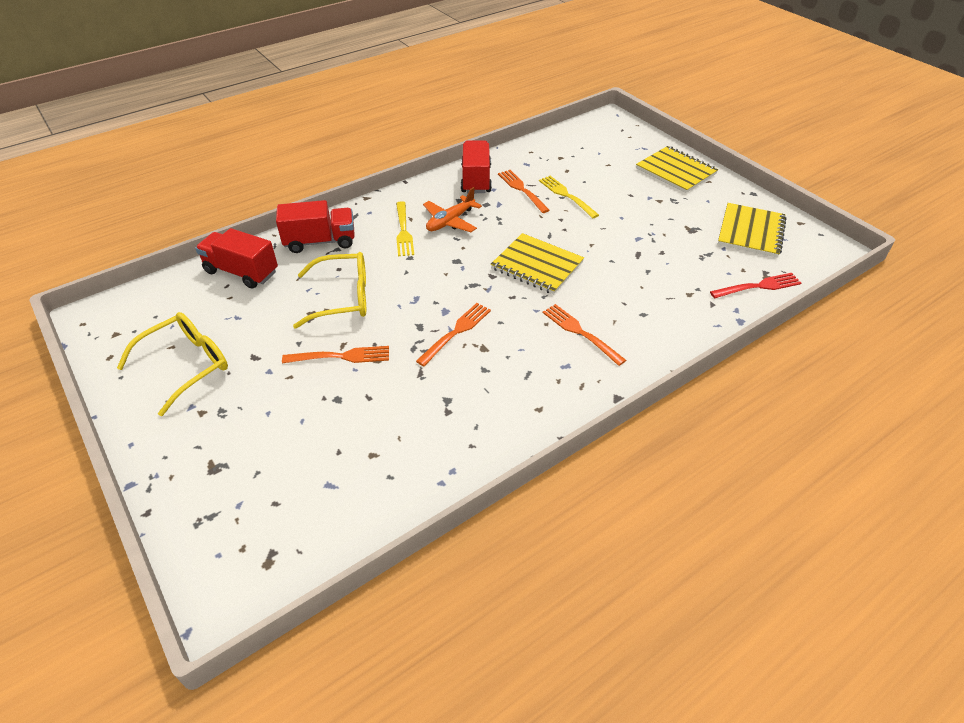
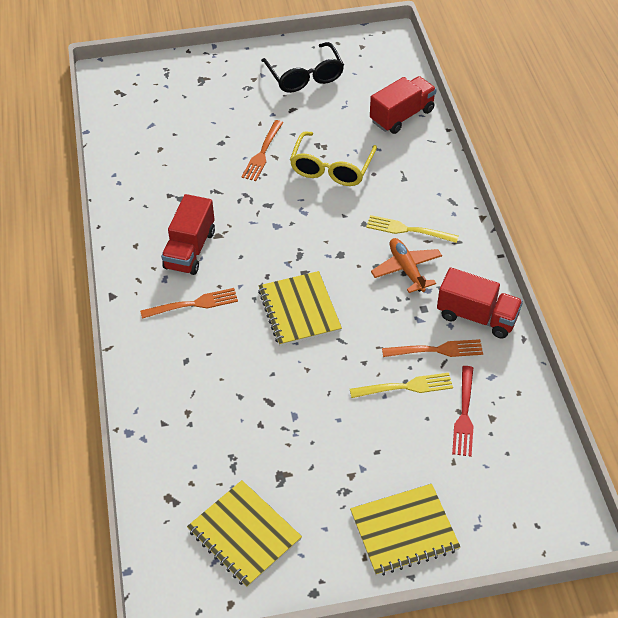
camera: 115 degrees right, 5 degrees up
(187, 365) = (305, 76): yellow glasses -> black glasses
(320, 241) = (421, 170): red truck -> red truck (190, 249)
(456, 332) = (246, 224): orange fork -> none
(537, 265) = (299, 310): yellow notebook -> yellow notebook turned 75 degrees counterclockwise
(758, 286) = (160, 480): red fork -> red fork (464, 414)

